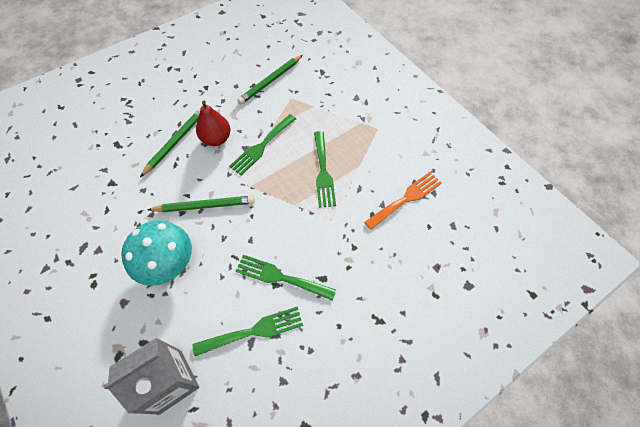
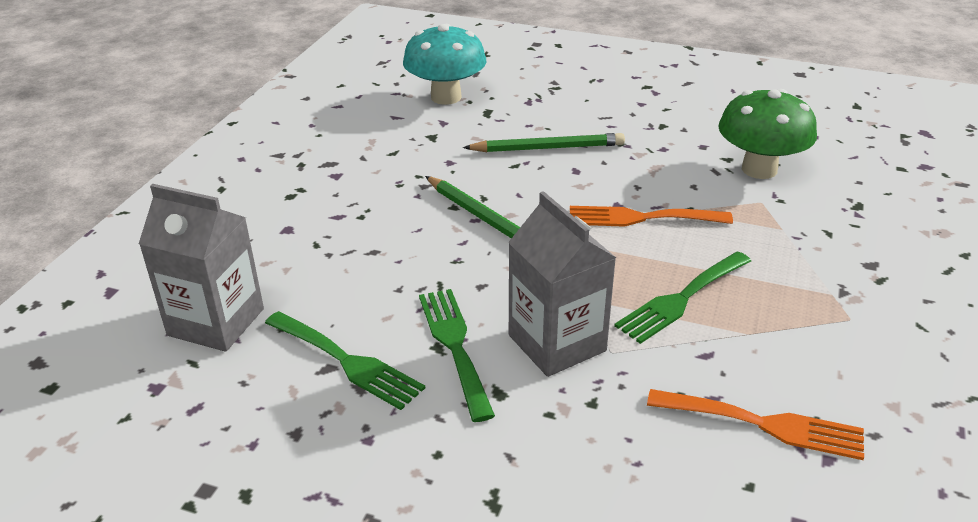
camera: 55 degrees right, 25 degrees down
(168, 264) = (371, 235): turquoise mushroom -> turquoise mushroom (446, 97)
(216, 139) = (597, 175): red pear -> none
(261, 146) = (640, 218): green fork -> orange fork
(270, 81) = (759, 169): green pencil -> green mushroom
(311, 236) = (557, 343): none -> grey carton

